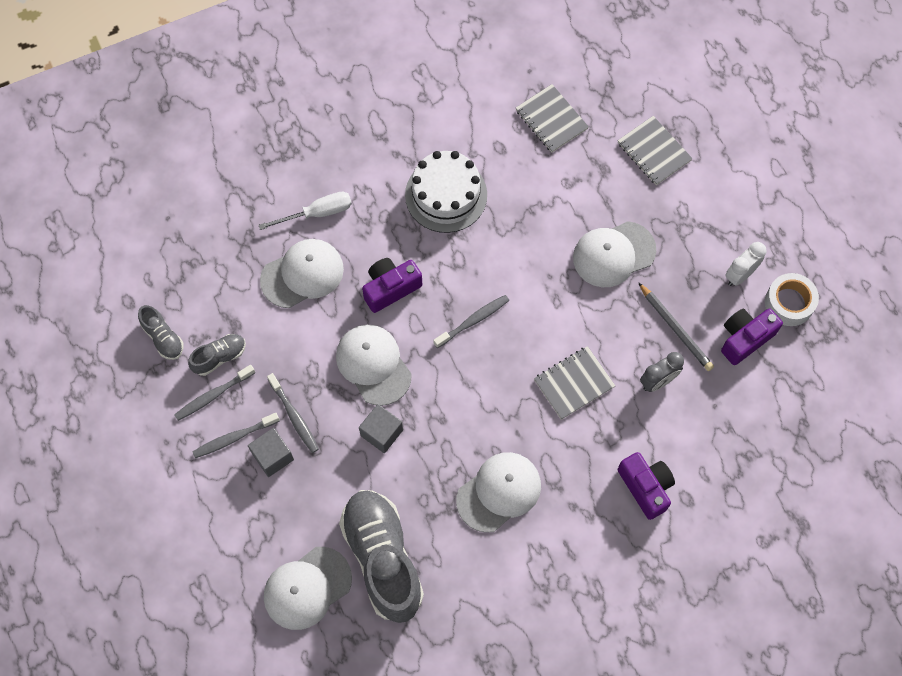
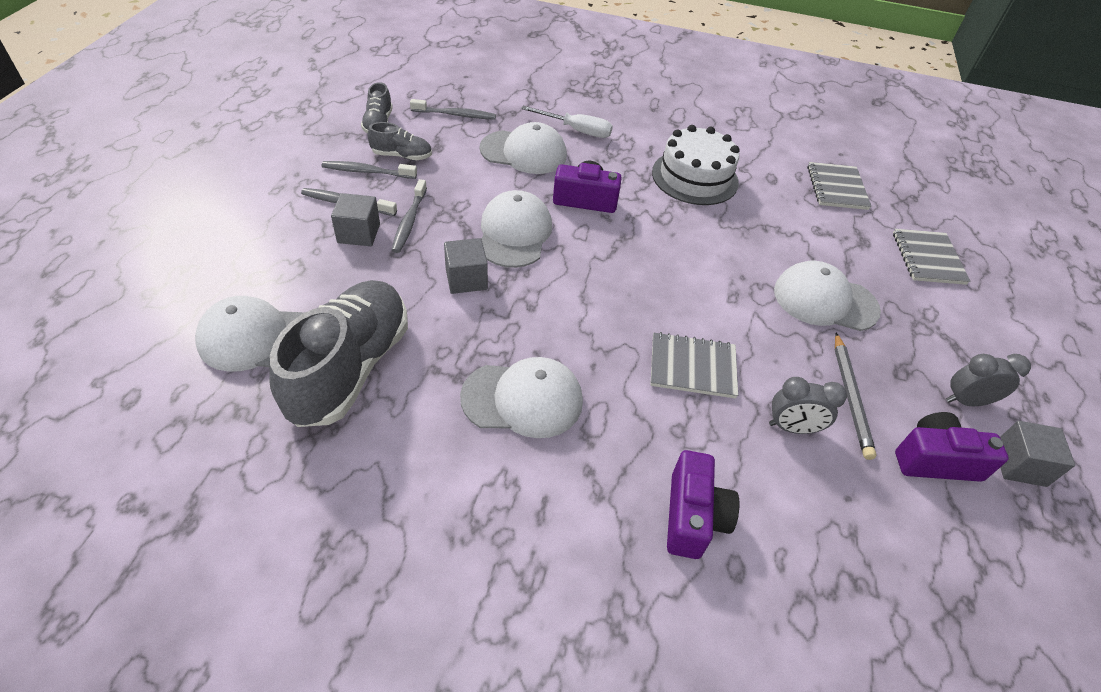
camera: 35 degrees right, 20 degrees down
(473, 321) = (636, 261): grey toothbrush -> grey toothbrush (455, 115)
(740, 275) = (966, 401): white clock -> grey clock
(789, 303) = (1019, 464): white tape -> grey cube

